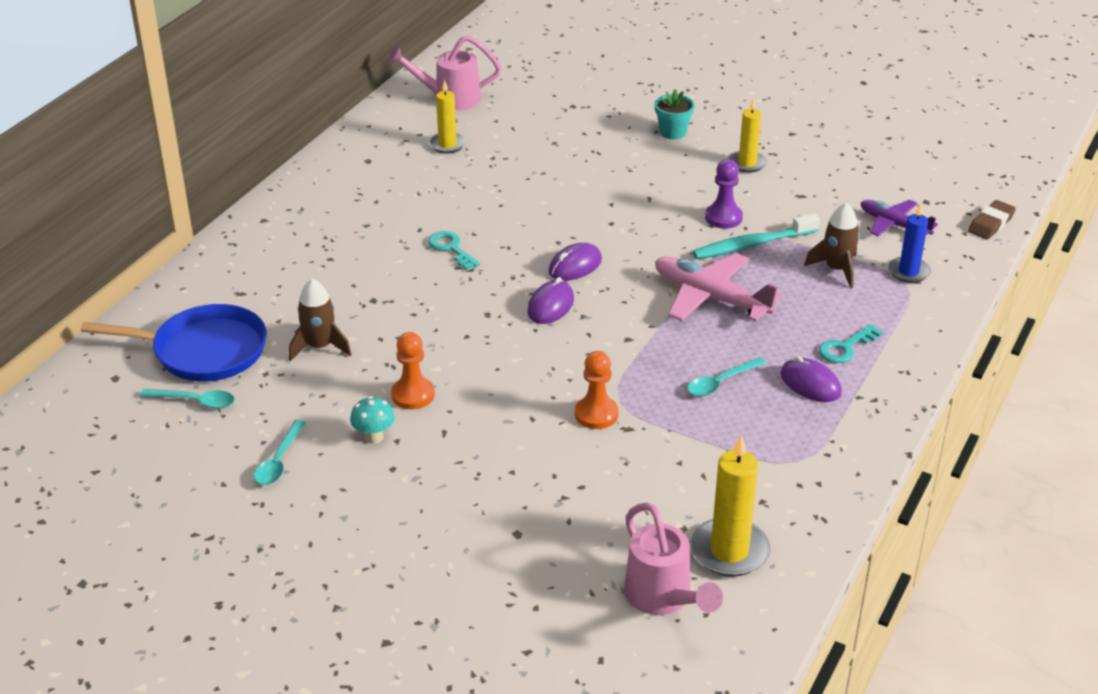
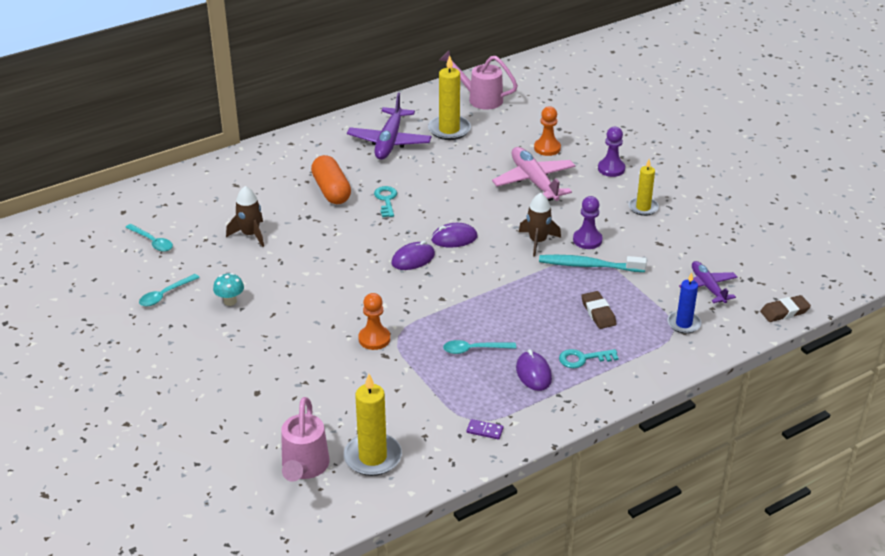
camera: 30 degrees right, 0 degrees up
(203, 351) = (184, 213): blue pan -> none
(372, 259) = (331, 190): none -> orange capsule
(388, 180) = (389, 142): none -> purple plane
(413, 395) = (276, 284): orange pawn -> orange pawn (547, 148)
(447, 144) = (449, 130): yellow candle -> yellow candle, size x1.55
(673, 132) = (611, 169): turquoise flower pot -> purple pawn
(710, 298) = (523, 291): pink plane -> pink plane (534, 181)
(812, 292) = (598, 313): none -> brown eraser
(821, 468) = (484, 430): none -> purple domino
(837, 269) = (632, 303): brown rocket -> brown rocket (538, 241)

